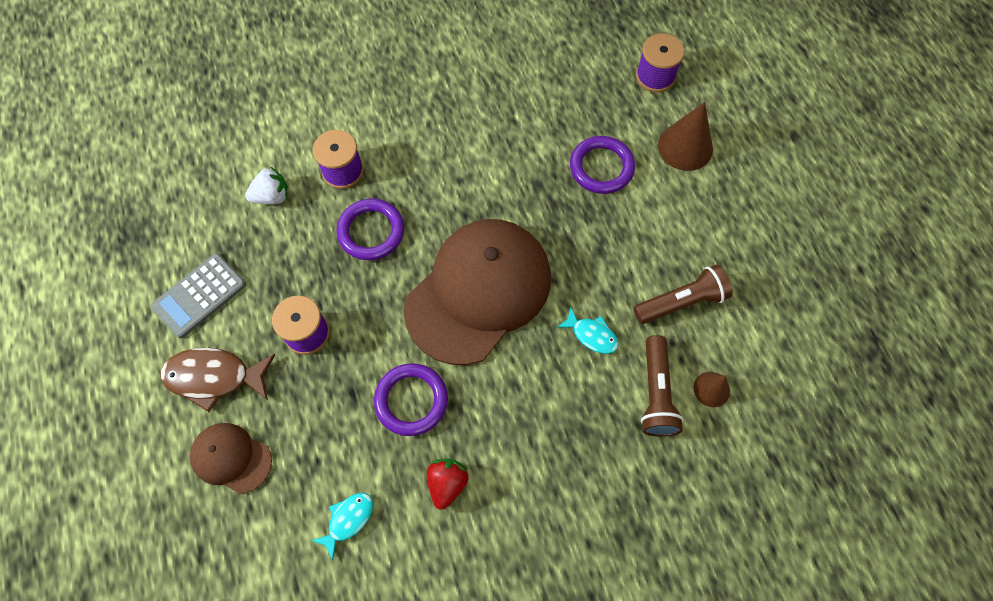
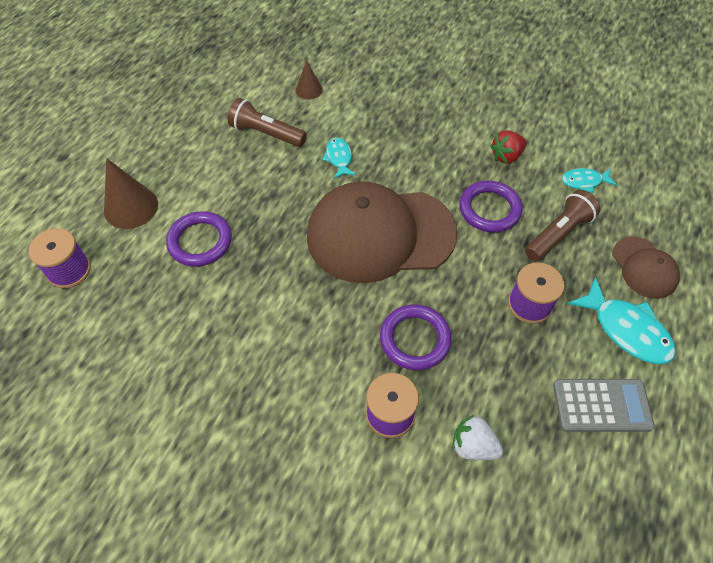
camera: 135 degrees left, 10 degrees down
(214, 377) = (626, 329): brown fish -> turquoise fish
(656, 393) = (340, 109): brown flashlight -> brown flashlight (558, 234)

